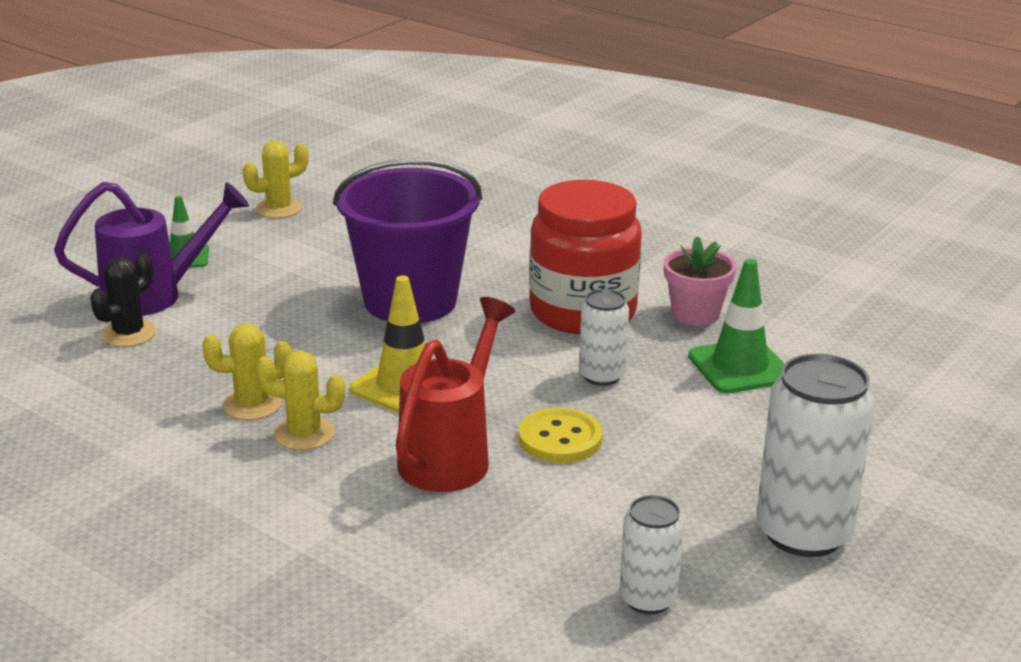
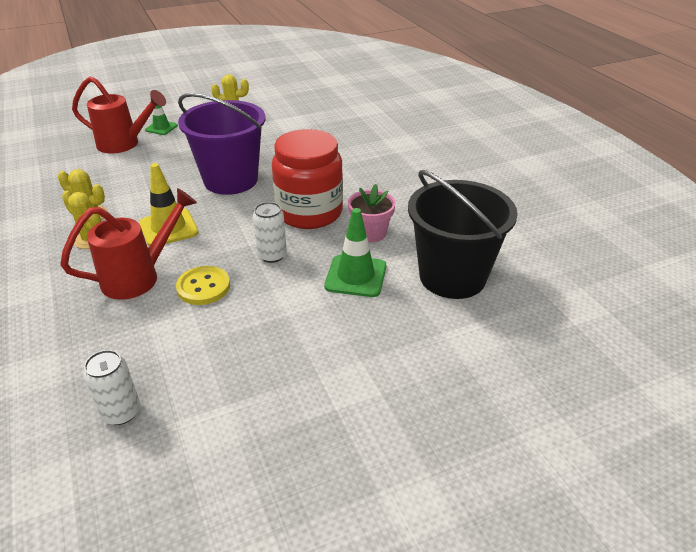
camera: 30 degrees right, 10 degrees up
(128, 334) = (89, 160): black cactus -> none
(156, 295) = (125, 144): purple watering can -> red watering can
(803, 533) = (259, 407): white can -> none
(852, 333) = (452, 277): none -> black bucket

